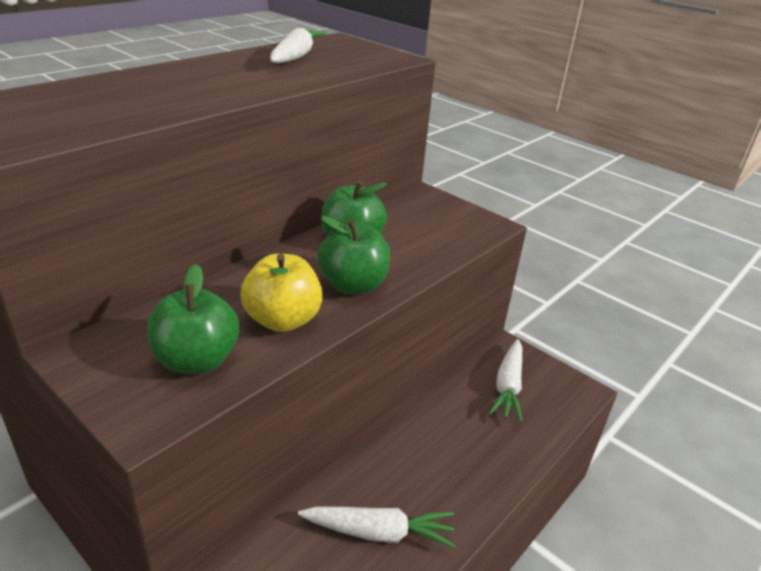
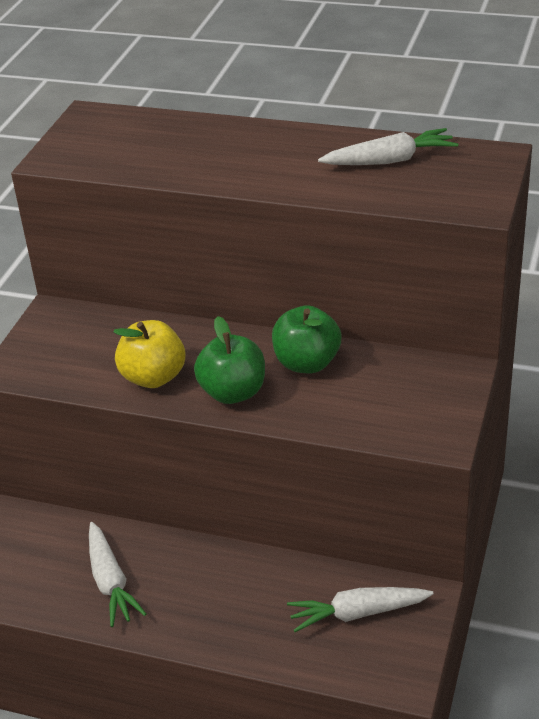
camera: 70 degrees right, 5 degrees up
(197, 360) = (78, 361): green apple -> none

